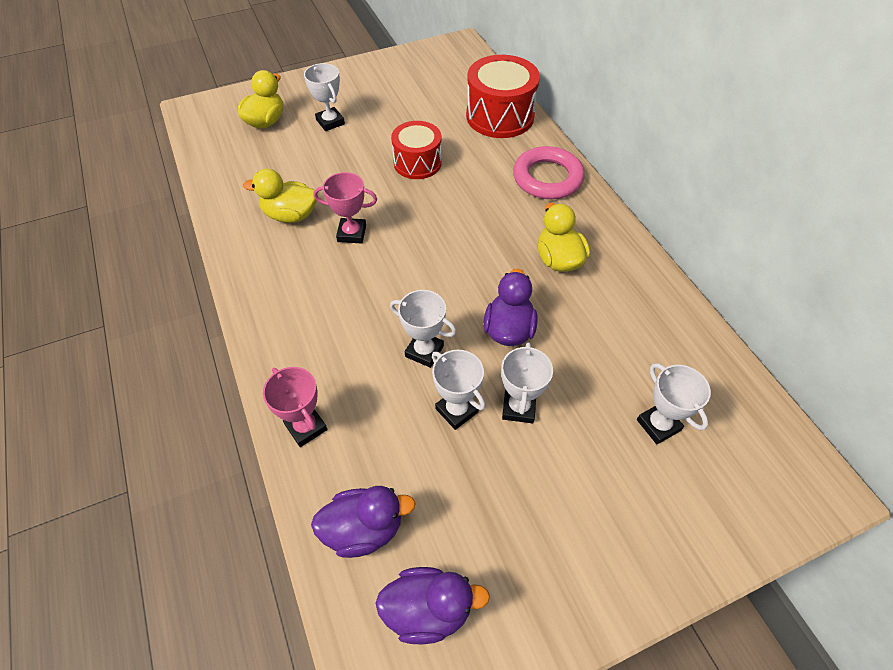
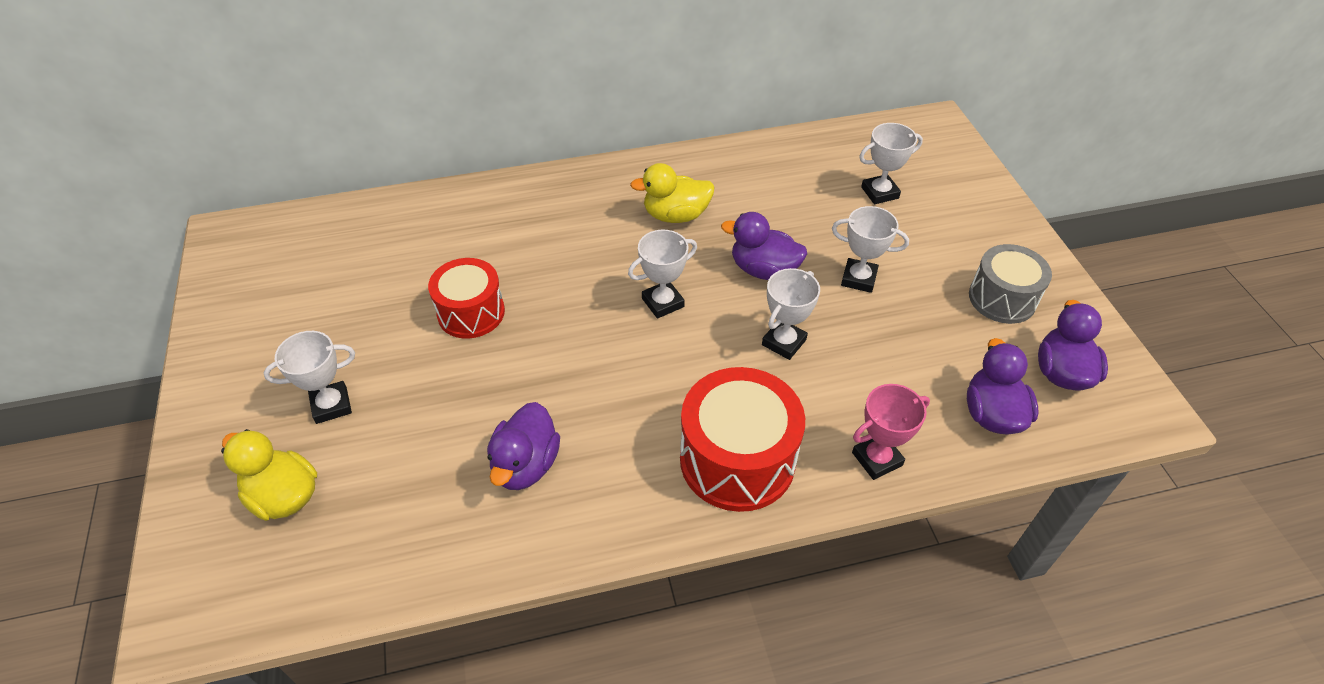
camera: 80 degrees left, 5 degrees down
(291, 215) = (525, 465): yellow duck -> purple duck
(352, 233) = (584, 395): pink trophy -> none
(456, 410) = (860, 325): white trophy -> white trophy (663, 303)
(500, 116) = (414, 220): red drum -> red drum (737, 459)
(526, 551) = (1002, 298): none -> grey drum
(547, 178) = (547, 200): pink ring -> none

